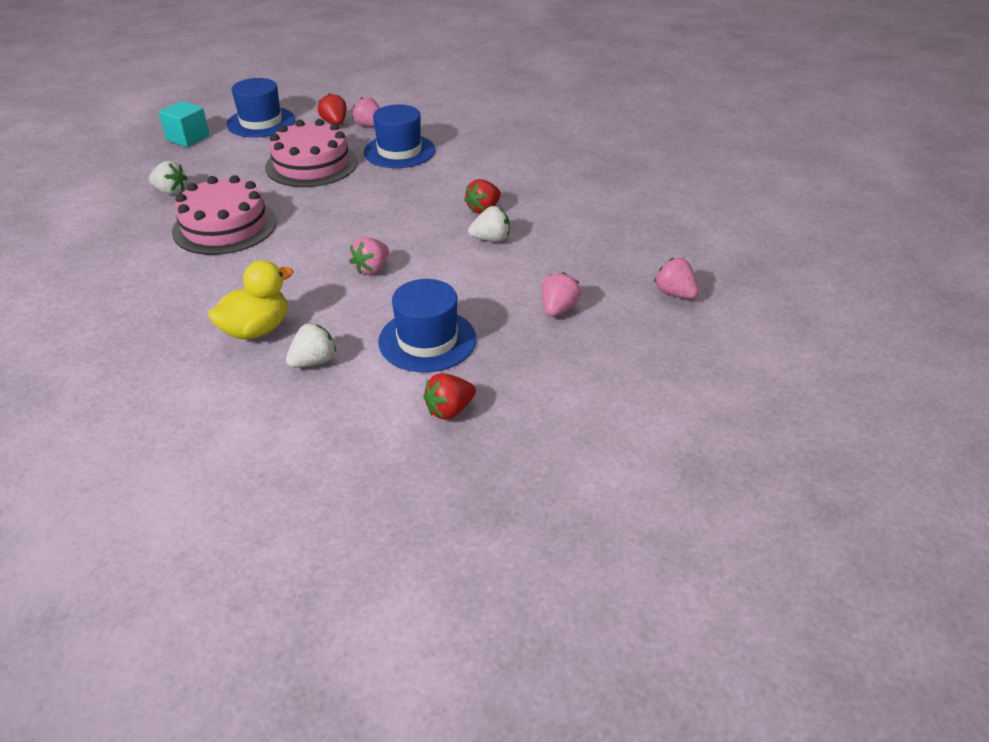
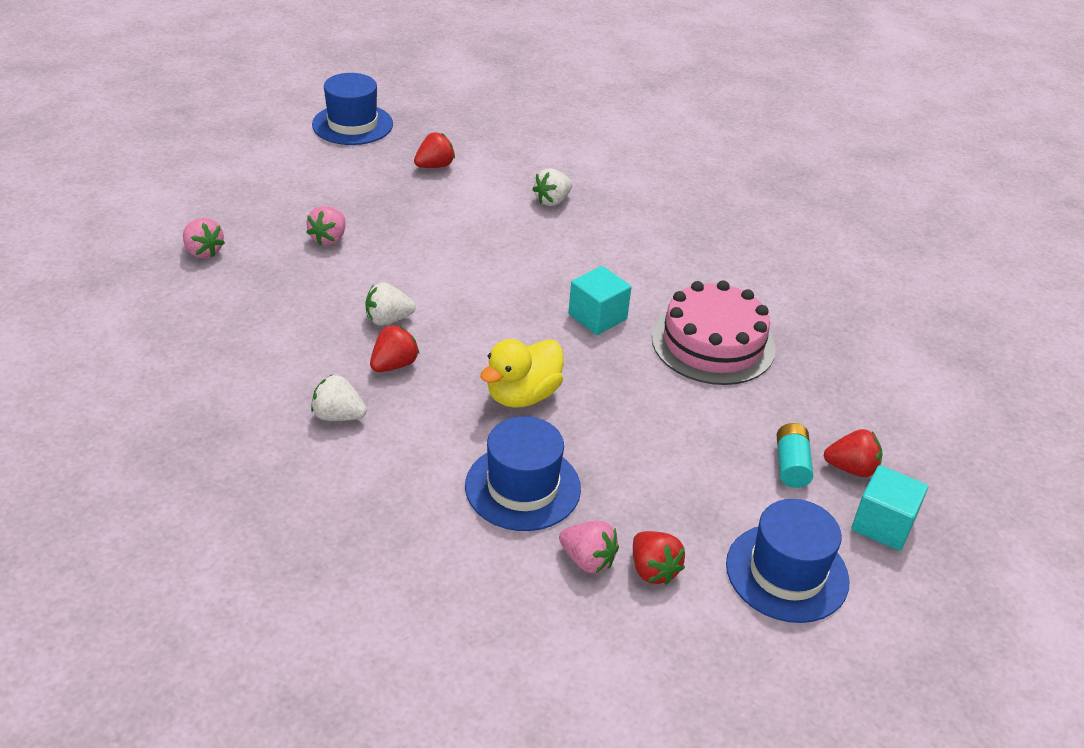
camera: 175 degrees right, 0 degrees up
(171, 191) = (820, 402): white strawberry -> white strawberry (338, 416)
(183, 160) = (851, 468): none -> red strawberry
(221, 161) = (791, 465): none -> turquoise battery
(256, 330) = (614, 227): yellow duck -> yellow duck (522, 395)
(311, 164) = (651, 456): pink cake -> none
(312, 244) = (597, 317): none -> turquoise cube
(372, 269) = (521, 284): pink strawberry -> none
(427, 340) = (456, 215): blue hat -> blue hat (352, 124)

